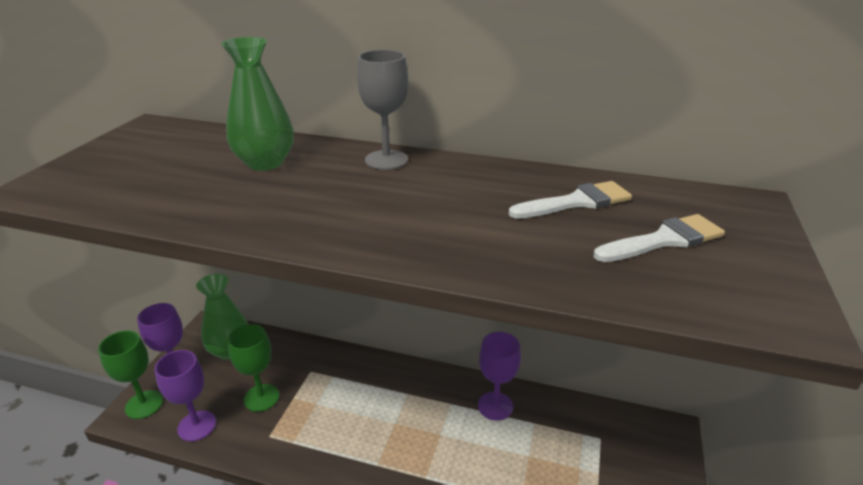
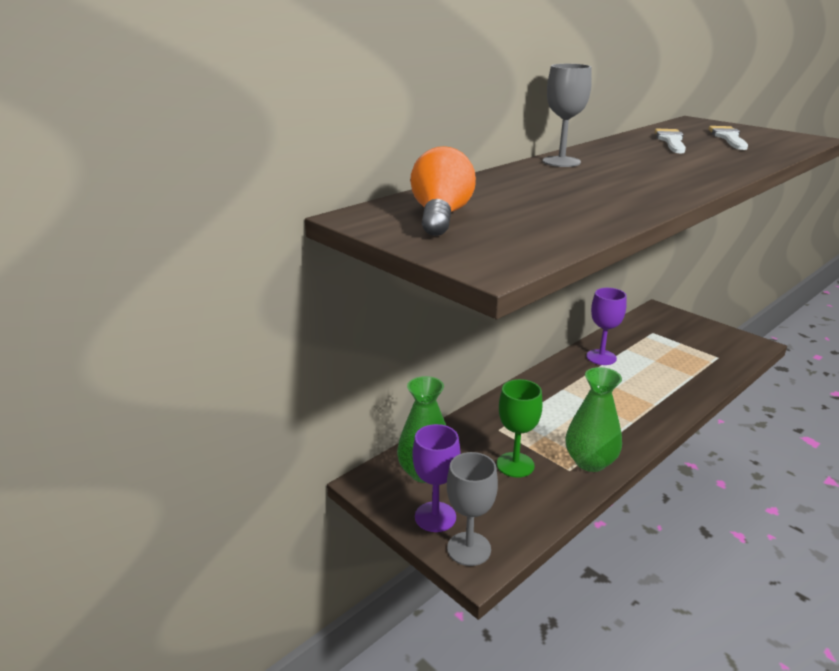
camera: 60 degrees left, 5 degrees down
(144, 404) = (469, 549): green goblet -> grey goblet
(158, 149) = (441, 216): none -> orange light bulb
(197, 426) = (528, 513): purple goblet -> none
(265, 162) = (526, 188): green vase -> green vase (590, 462)

